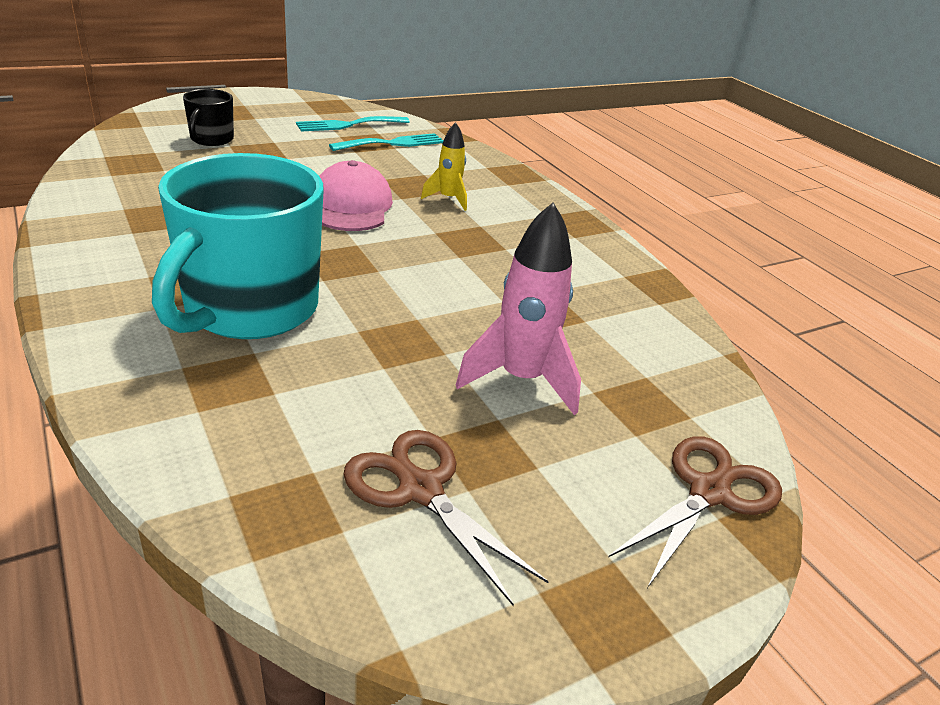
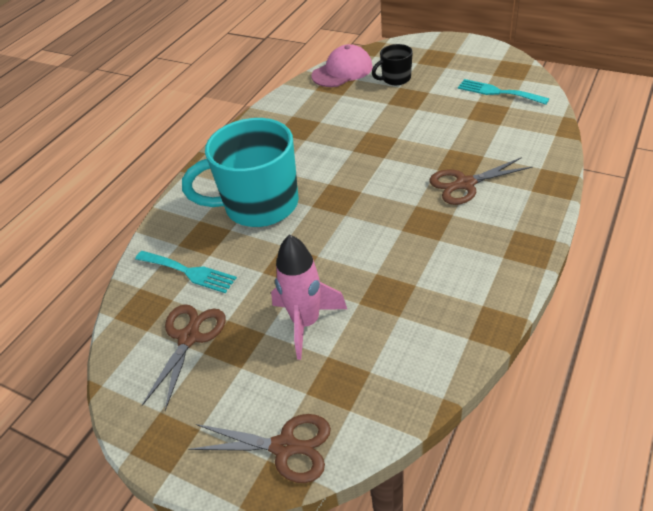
camera: 65 degrees right, 10 degrees up
(351, 206) = (398, 162): pink cap -> pink cap (342, 71)
(393, 143) = (504, 120): turquoise fork -> turquoise fork (189, 272)
(448, 199) = (465, 184): yellow rocket -> brown scissors

